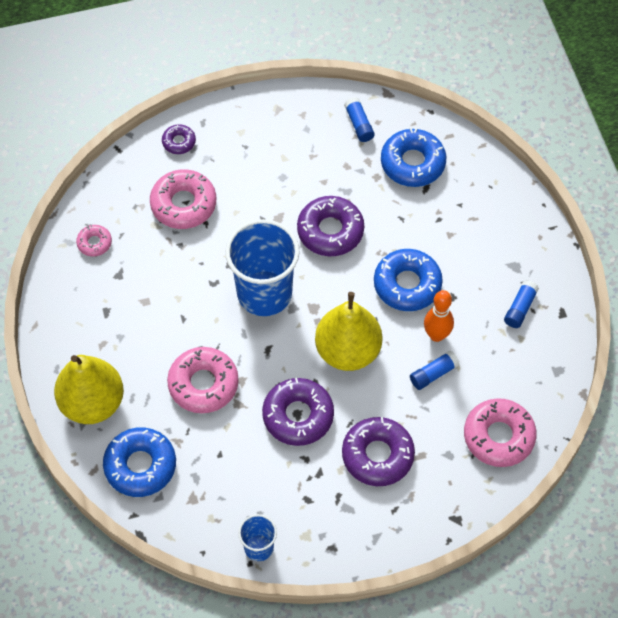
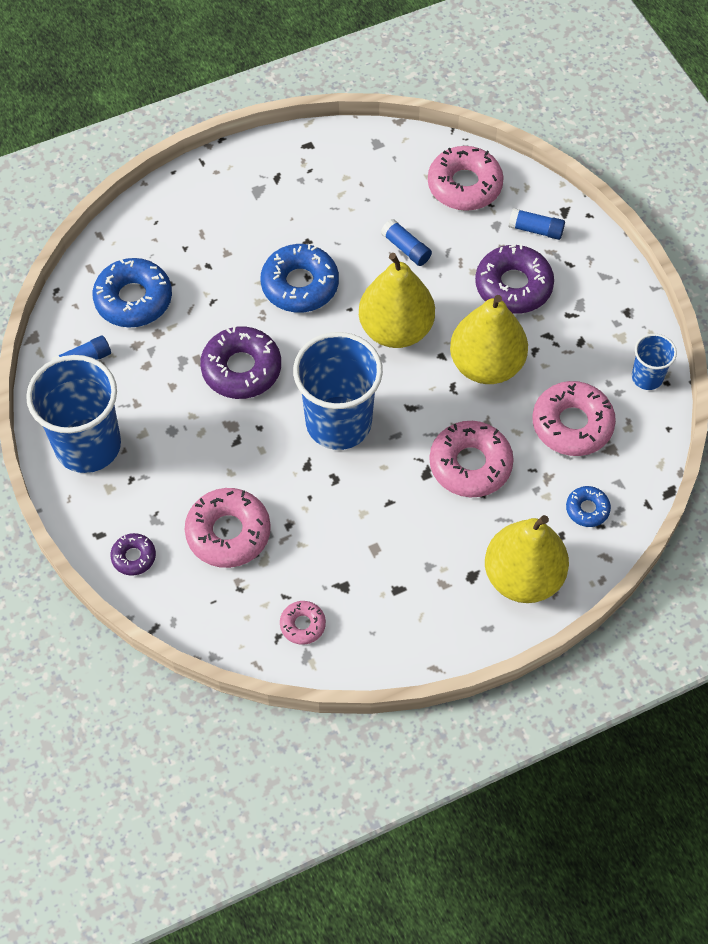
camera: 100 degrees left, 0 degrees up
(140, 466) = (587, 509): blue donut -> blue donut, size x0.52
(224, 472) = (572, 424): none -> pink donut
(281, 121) = (88, 445): none -> blue cup
(298, 416) = (486, 365): purple donut -> yellow pear
(436, 335) = (358, 251): orange bowling pin -> none
(520, 308) = (309, 181): blue glue stick -> blue glue stick (535, 230)

